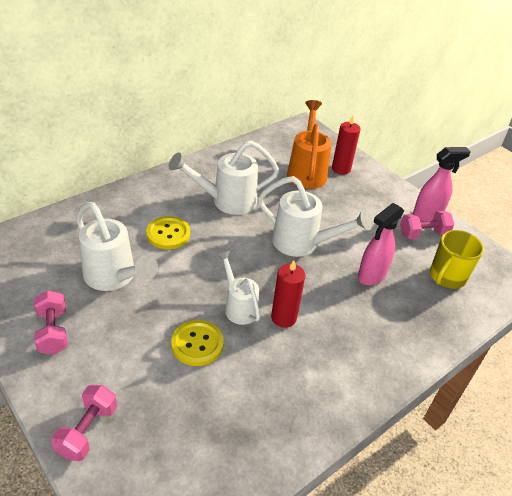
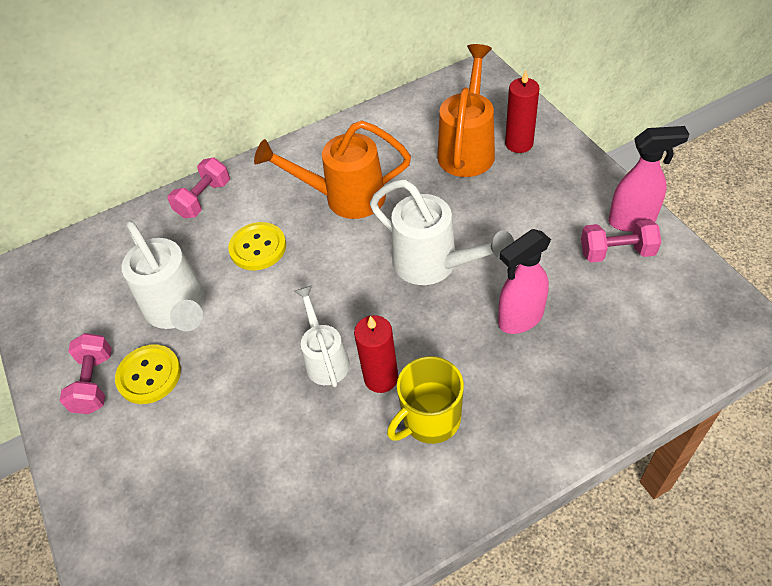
camera: 20 degrees right, 10 degrees up
(88, 431) = (109, 518): pink dumbbell -> pink dumbbell (204, 199)
(197, 344) = (261, 410): yellow button -> yellow button (149, 375)
(226, 201) = (344, 198): white watering can -> orange watering can
(447, 277) = (634, 324): yellow mug -> yellow mug (430, 420)

